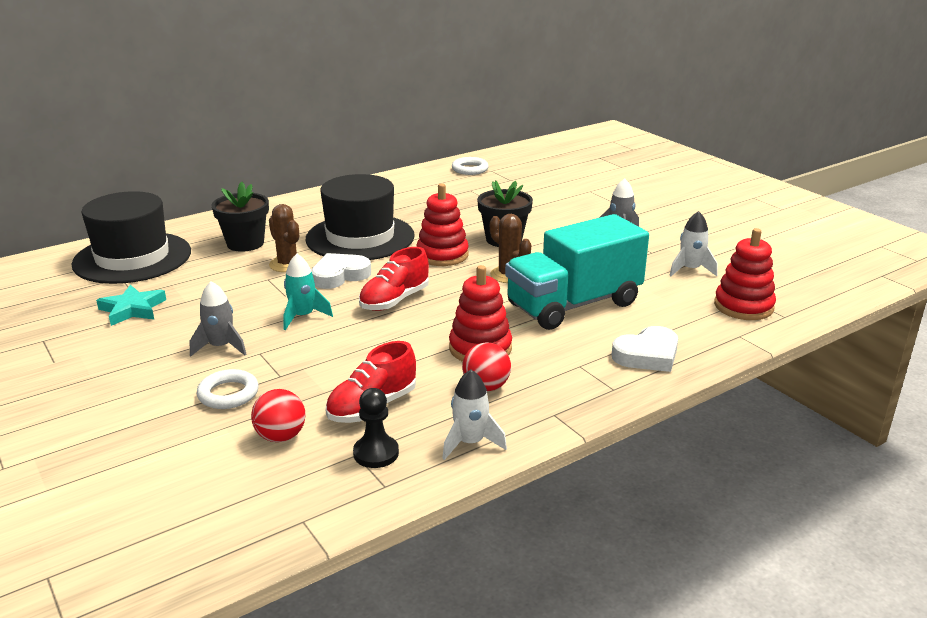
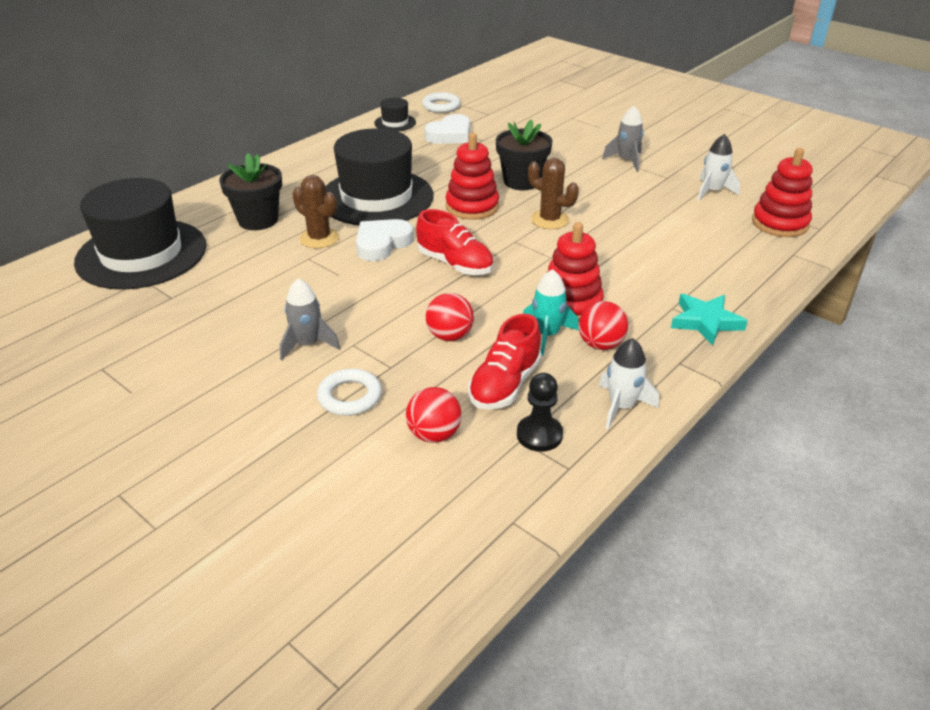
camera: 15 degrees left, 10 degrees up
(132, 309) = (182, 315): turquoise star -> turquoise star (705, 322)
(303, 316) = (373, 296): turquoise rocket -> turquoise rocket (547, 335)
(349, 358) = (450, 336): none -> red ball
(394, 300) = (455, 264): red shoe -> red shoe turned 75 degrees counterclockwise
(418, 179) = (395, 123): none -> black hat
(574, 305) = (629, 244): turquoise truck -> none
(647, 355) = (726, 286): white heart -> white heart (450, 135)

